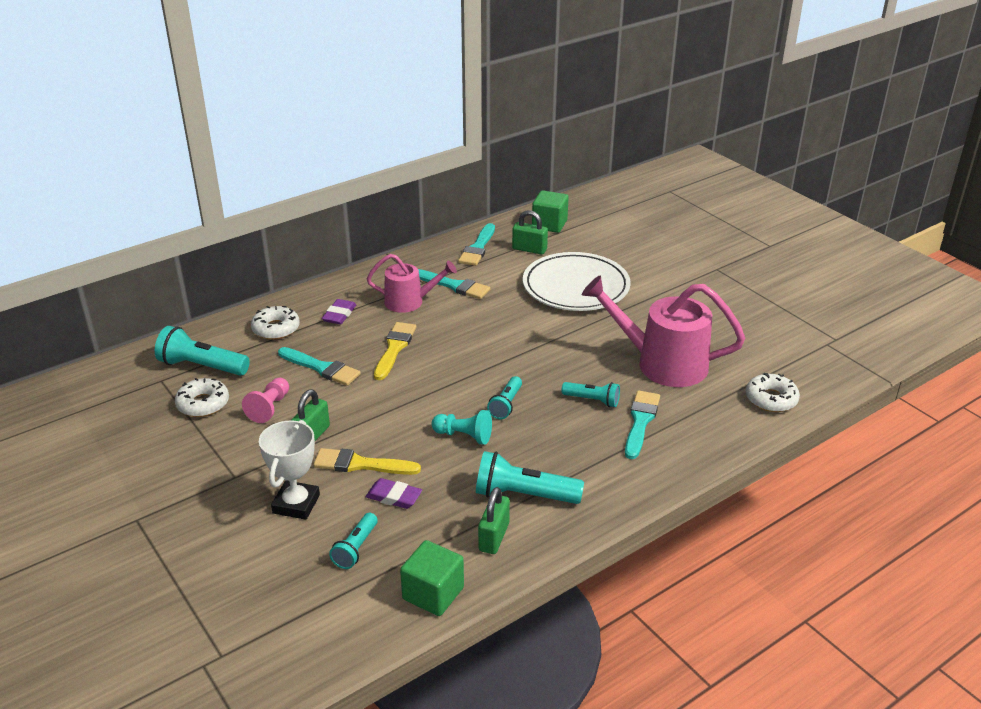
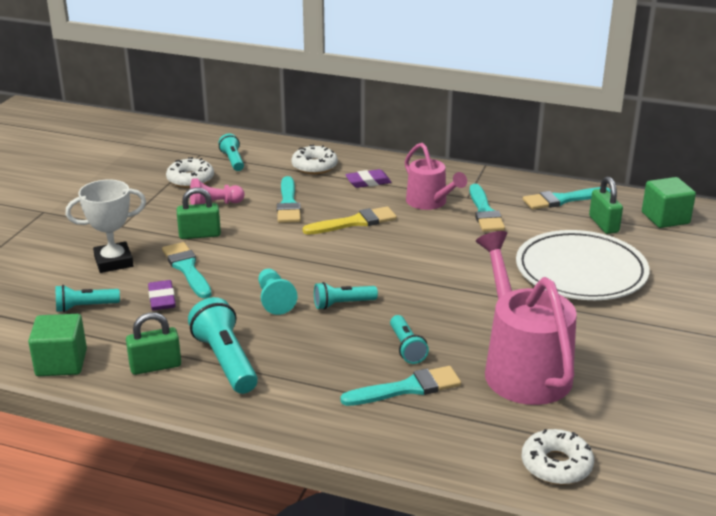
camera: 55 degrees right, 5 degrees down
(202, 366) = (233, 161): turquoise flashlight -> turquoise flashlight, size x0.60
(360, 464) = (187, 269): yellow brush -> turquoise brush

